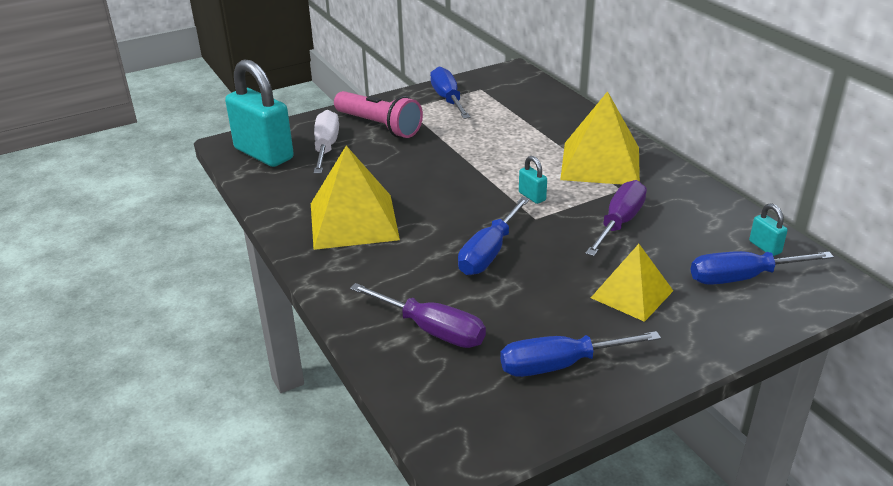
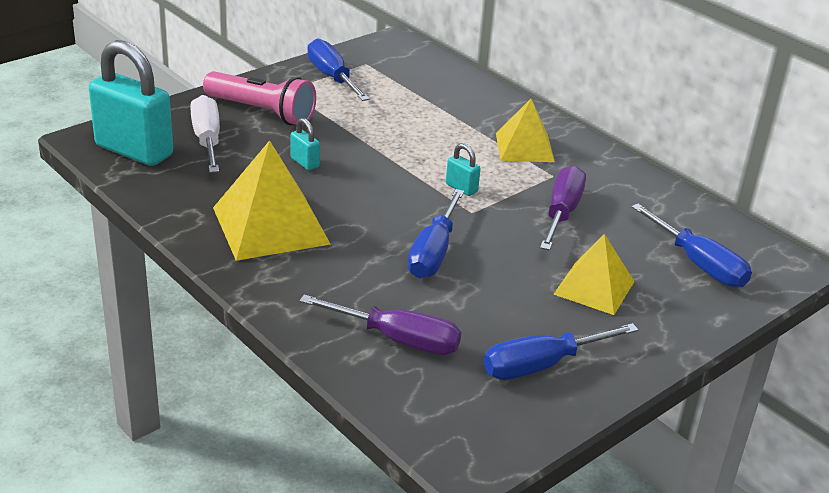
camera: 15 degrees left, 0 degrees up
(600, 163) = (524, 147): yellow pyramid -> yellow pyramid, size x0.64
(742, 278) = (698, 264): blue screwdriver -> blue screwdriver turned 105 degrees counterclockwise
(765, 247) = (713, 231): turquoise padlock -> turquoise padlock (305, 163)

